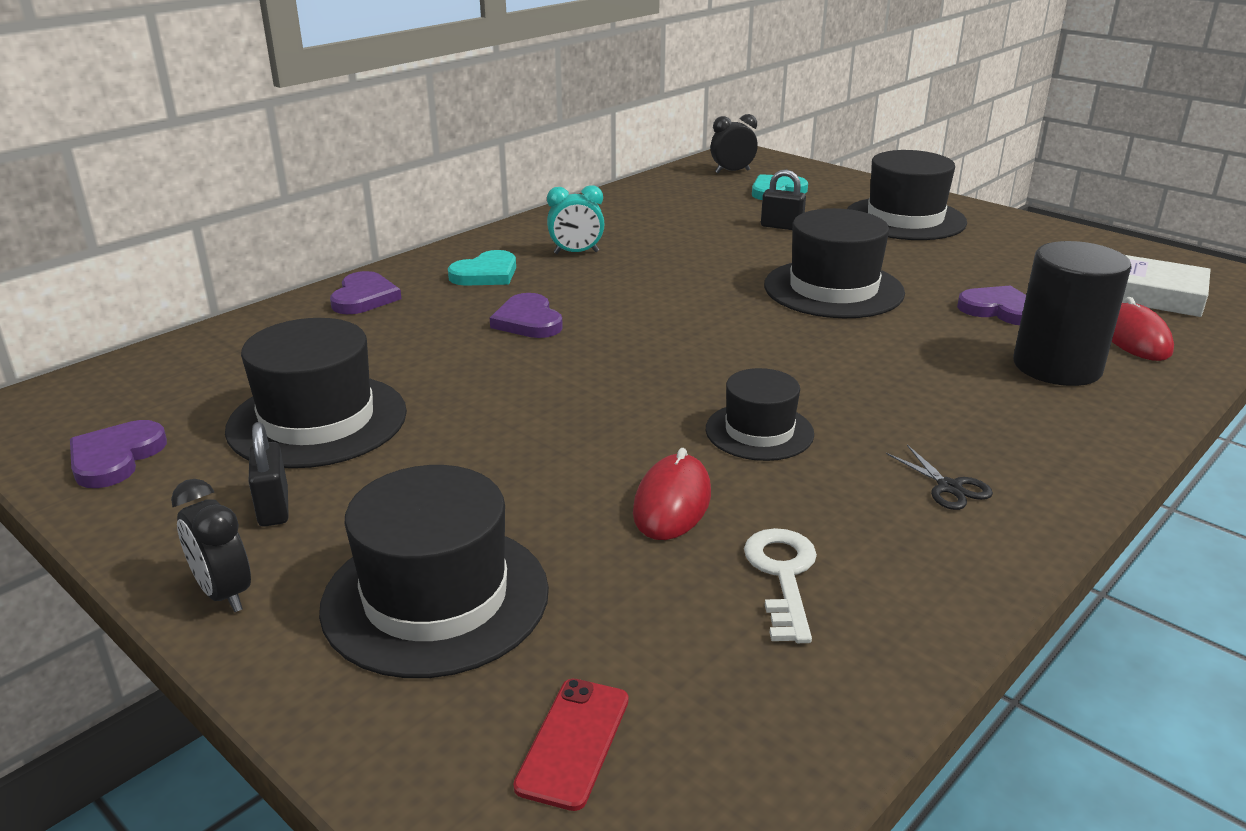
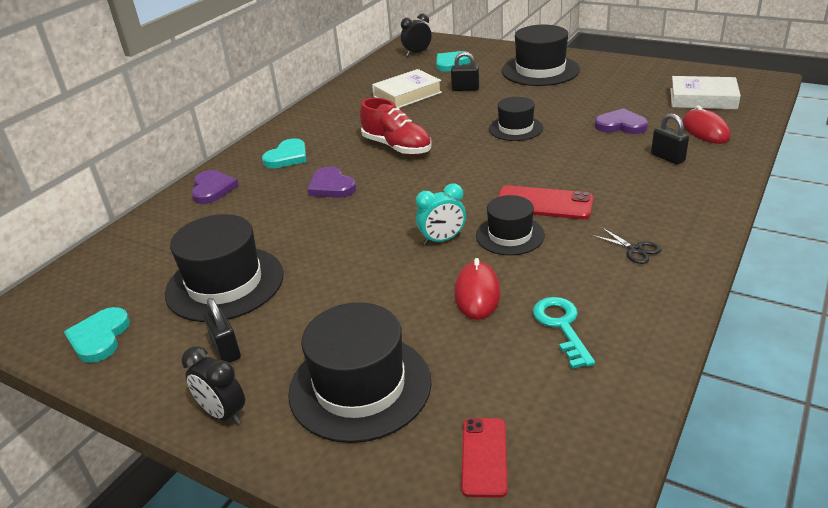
camera: 10 degrees left, 5 degrees up
(115, 458) = (99, 337): purple heart -> turquoise heart
(576, 253) = (340, 131): turquoise clock -> turquoise clock (442, 240)
(646, 286) = (397, 147): none -> red shoe
(693, 221) = (407, 94): none -> white book
(782, 576) = (561, 326): white key -> turquoise key
(831, 396) = (544, 203): none -> red phone
(833, 289) = (515, 128): black hat -> black hat, size x0.60
(1057, 366) = (667, 158): black cylinder -> black padlock

